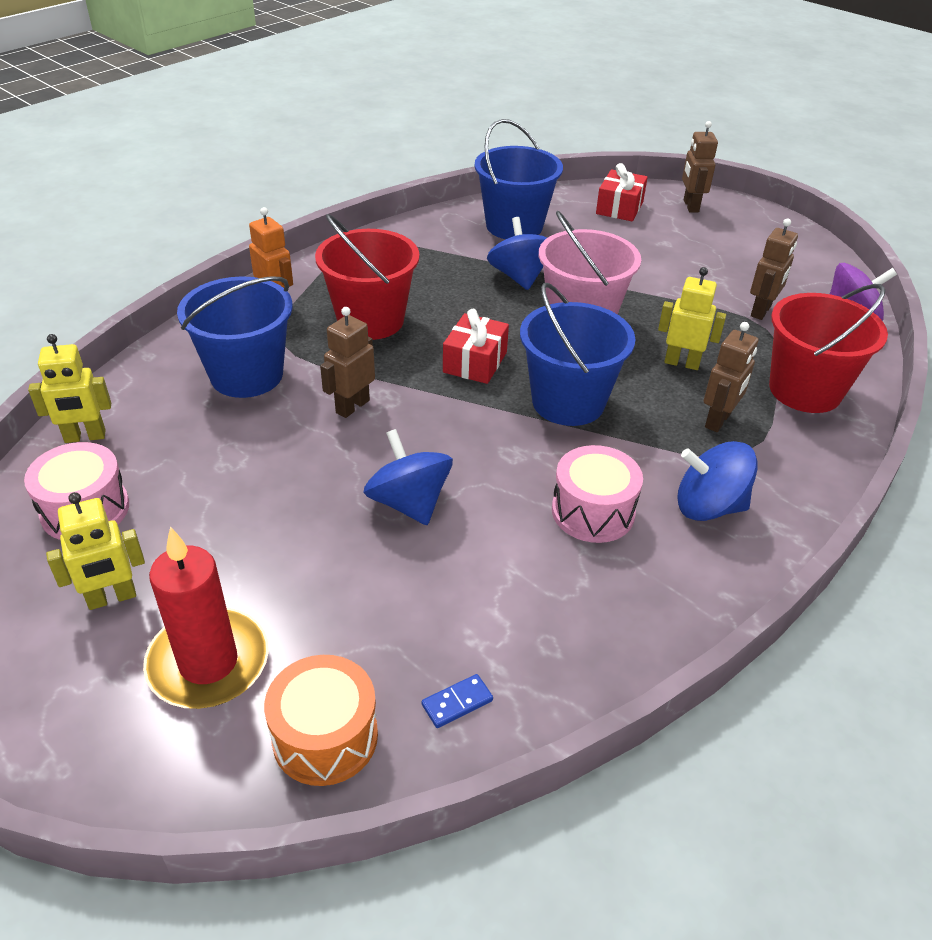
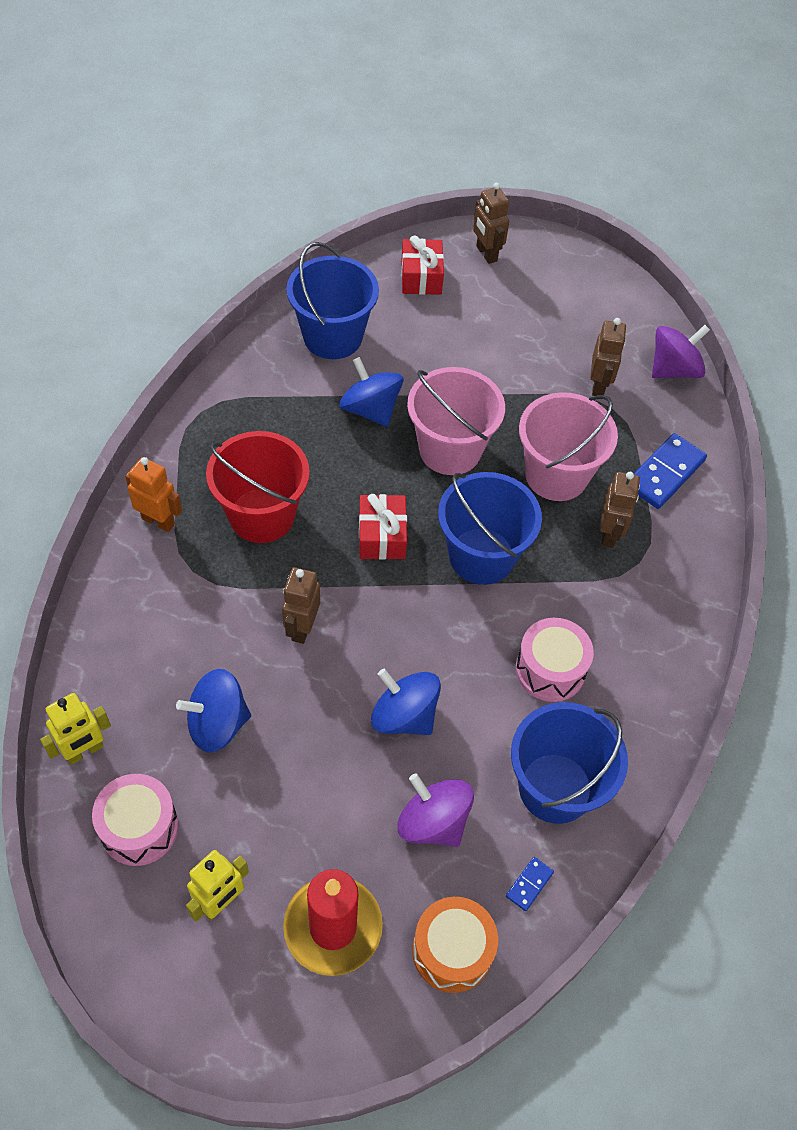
camera: 25 degrees left, 15 degrees up
(246, 375) = (186, 625): blue bucket -> blue bucket (555, 788)
(381, 604) = (433, 822): none -> purple spinning top
(682, 363) = (556, 475): yellow robot -> pink bucket
(708, 506) = (634, 631): blue spinning top -> blue spinning top (217, 723)
(805, 390) = (664, 473): red bucket -> blue domino

